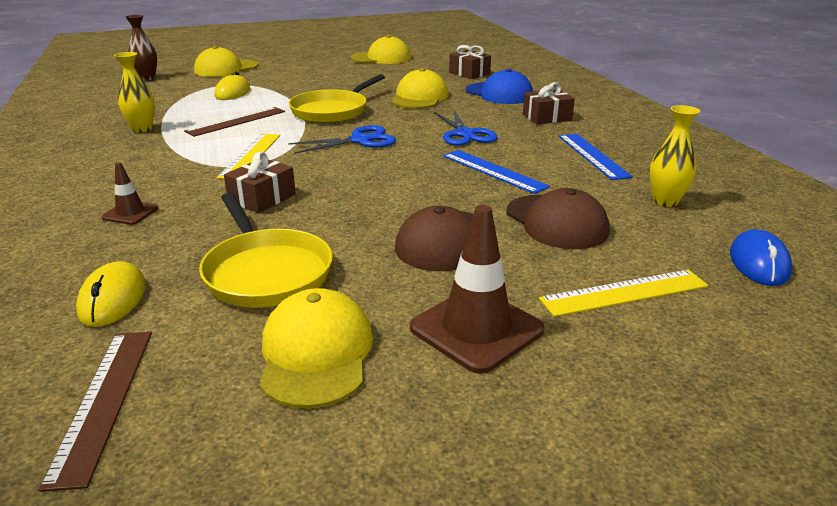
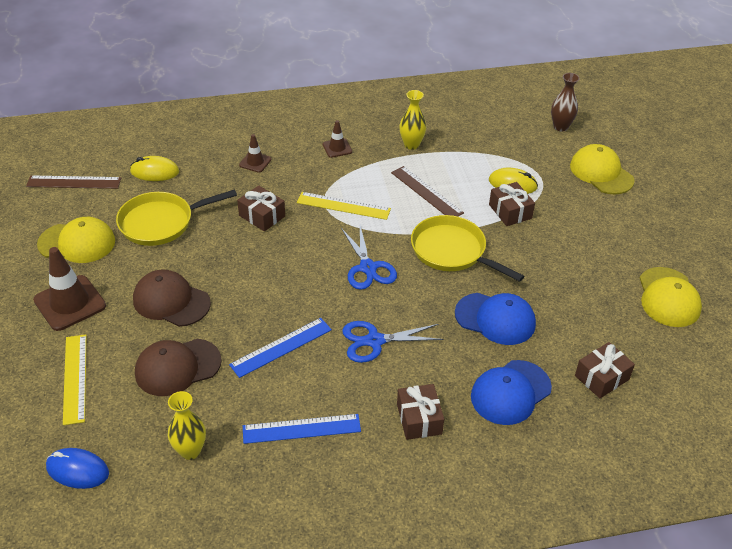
camera: 95 degrees right, 15 degrees up
(125, 164) = (337, 148): none -> brown traffic cone
(275, 93) = (510, 211): none -> brown gift
(419, 97) = (495, 319): yellow cap -> blue cap

